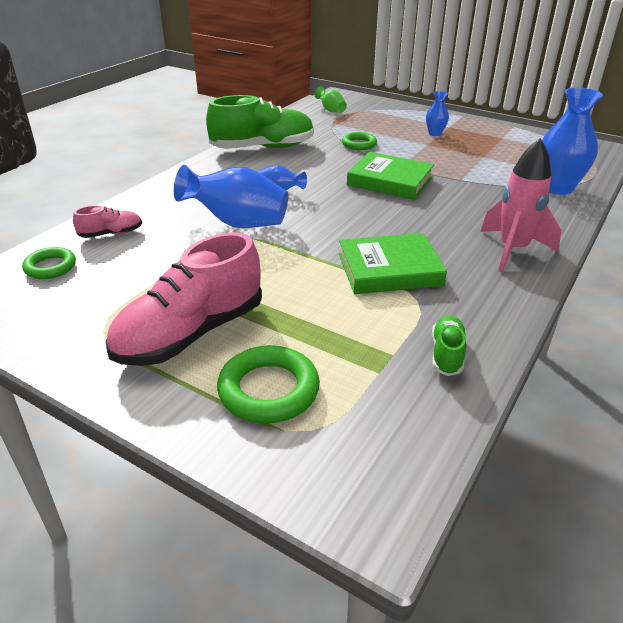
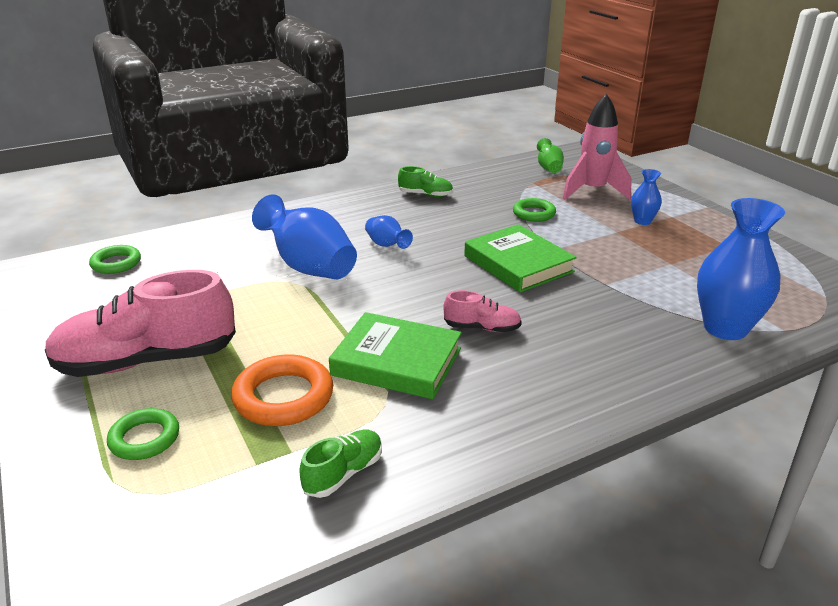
camera: 30 degrees right, 5 degrees down
(111, 234) = (193, 247): pink shoe -> pink shoe (482, 328)
(263, 148) = (425, 195): green shoe -> green shoe, size x0.46
(268, 390) = (144, 438): green ring -> green ring, size x0.64
(339, 321) = (283, 397): none -> orange ring
(512, 250) = (564, 386): pink rocket -> pink rocket (593, 191)

